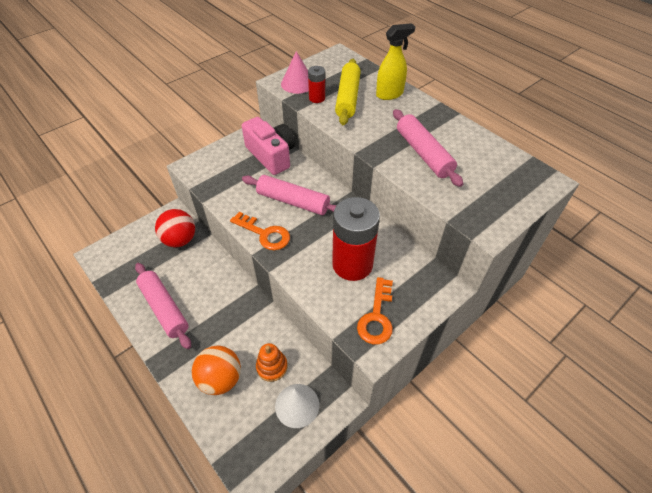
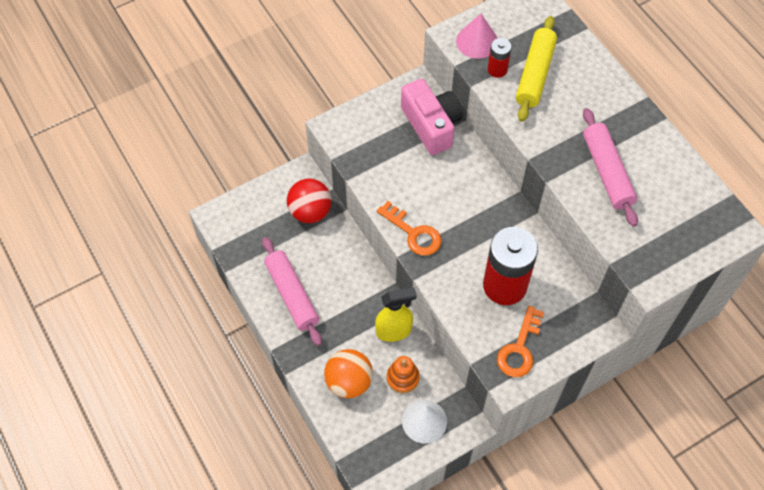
camera: 10 degrees right, 10 degrees up
(293, 201) = (450, 195): pink rolling pin -> none
(389, 94) = (587, 75): yellow spray bottle -> yellow spray bottle (394, 331)

